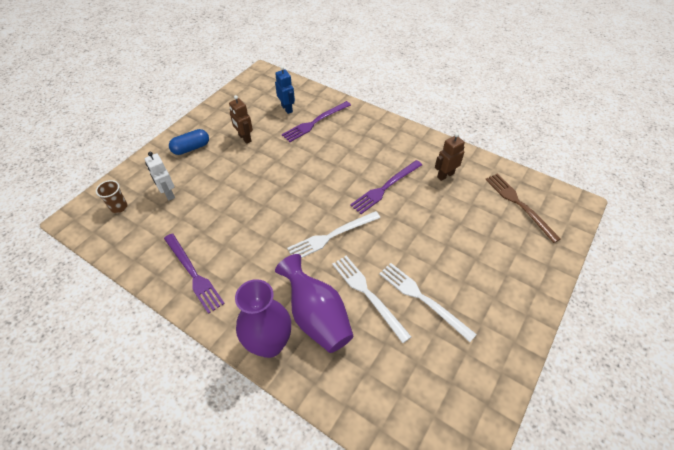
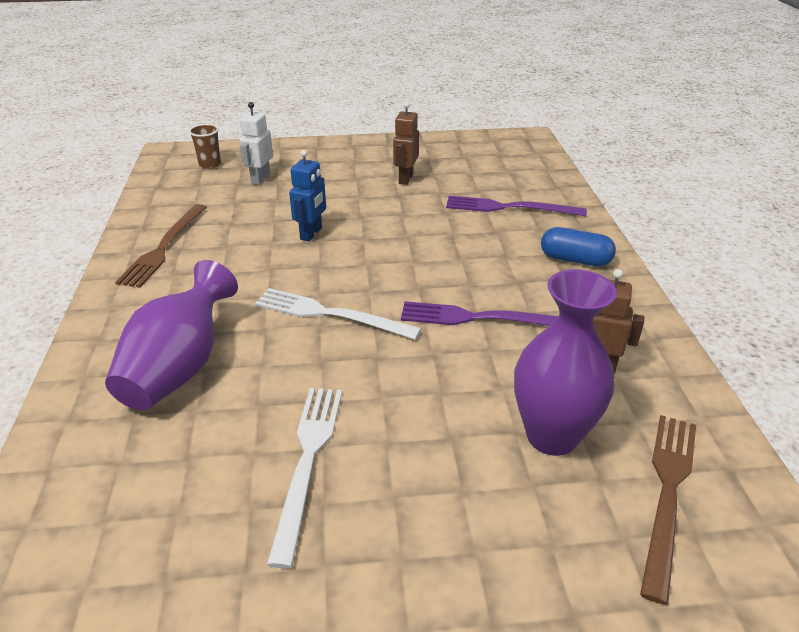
camera: 50 degrees right, 15 degrees down
(191, 148) = (342, 159): blue capsule -> blue capsule (575, 260)
(193, 274) = (164, 247): purple fork -> brown fork
(269, 344) = (105, 350): purple vase -> purple vase (552, 436)
(287, 108) = (498, 179): blue robot -> blue robot (311, 234)
(368, 294) = (261, 397): white fork -> none

